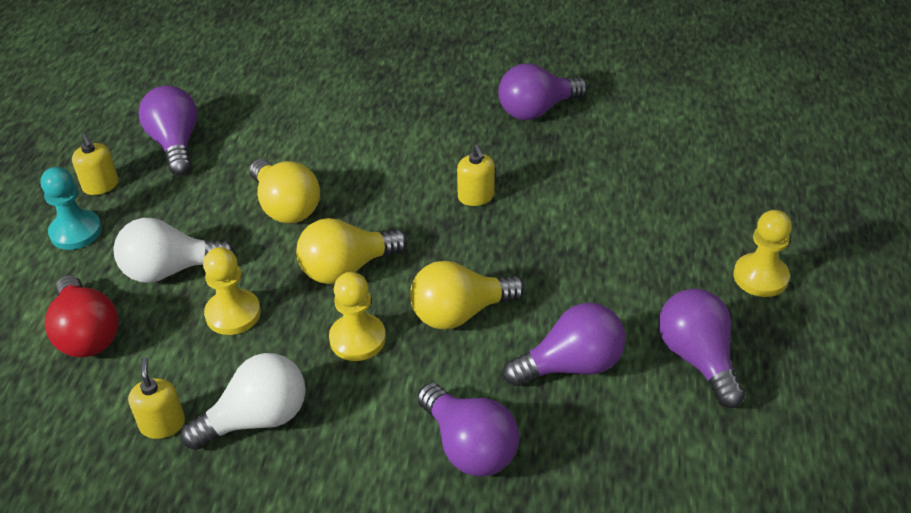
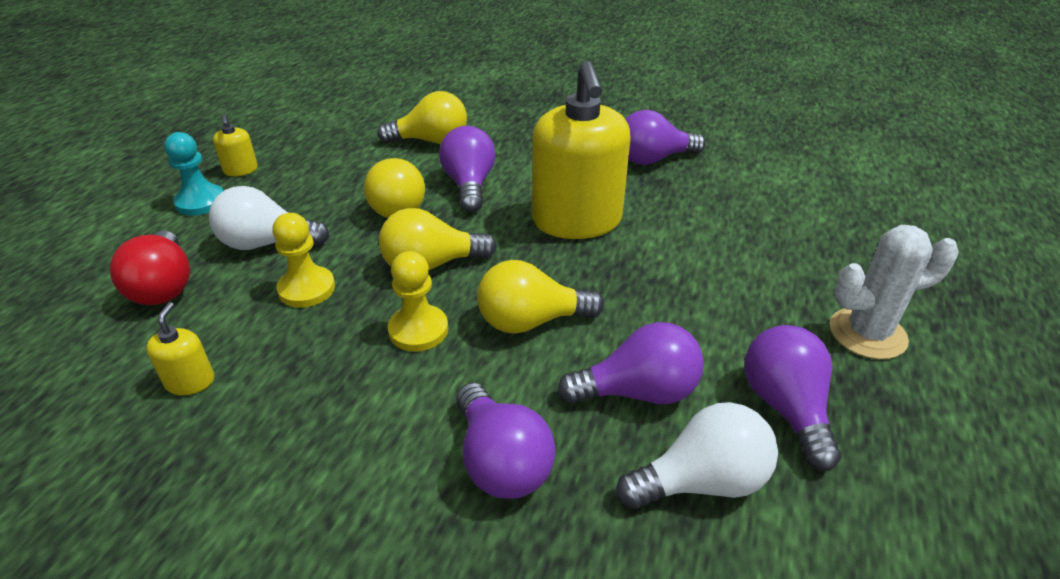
camera: 10 degrees right, 5 degrees down
(175, 144) = (319, 147): purple light bulb -> purple light bulb (469, 185)
(257, 419) = (285, 392): white light bulb -> white light bulb (701, 481)
(296, 118) = (431, 141): none -> yellow light bulb
(476, 196) = (577, 221): yellow soap dispenser -> yellow soap dispenser, size x2.44
(760, 277) = (867, 333): yellow pawn -> white cactus

